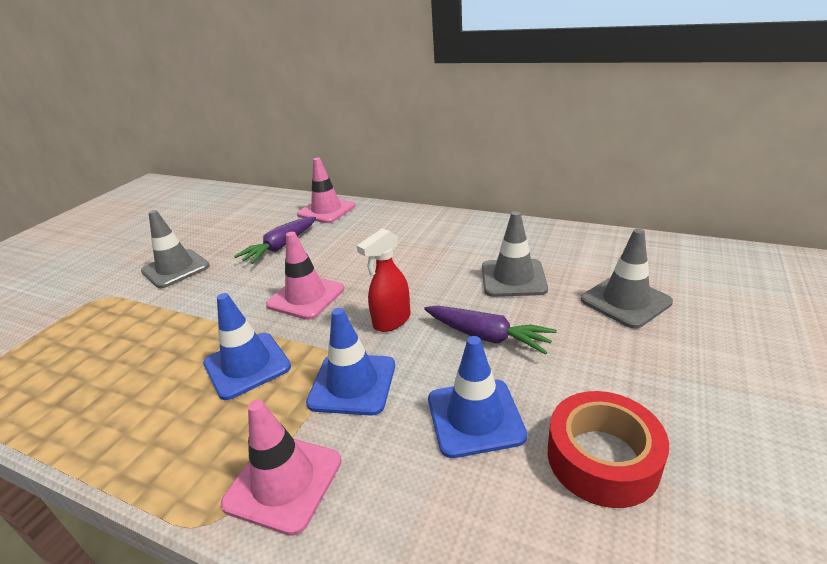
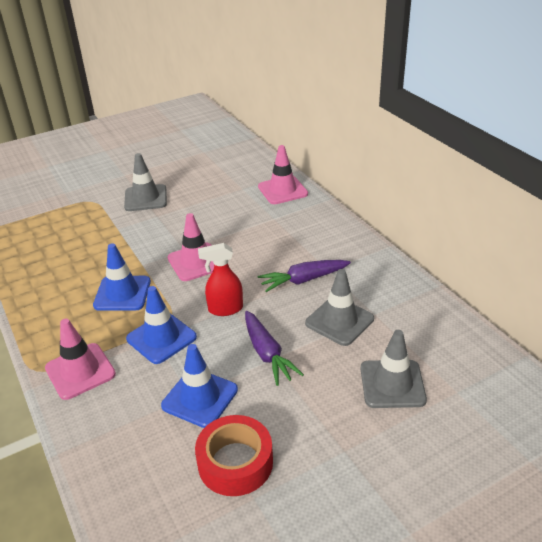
camera: 35 degrees right, 5 degrees up
(280, 247) = (220, 211): purple carrot -> purple carrot (303, 280)

